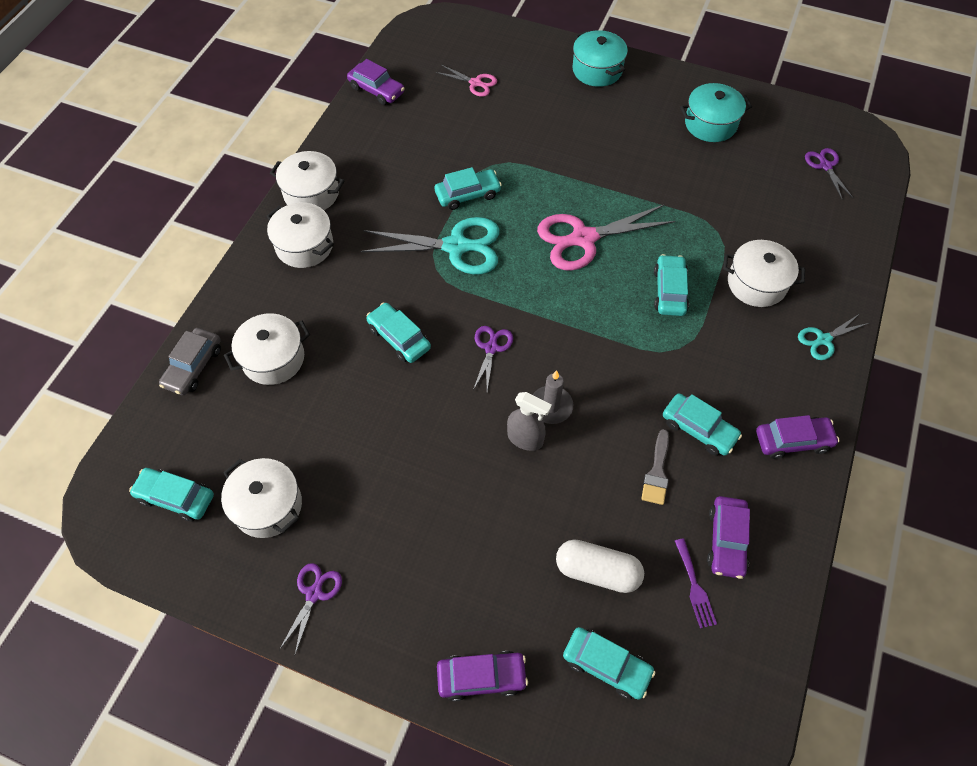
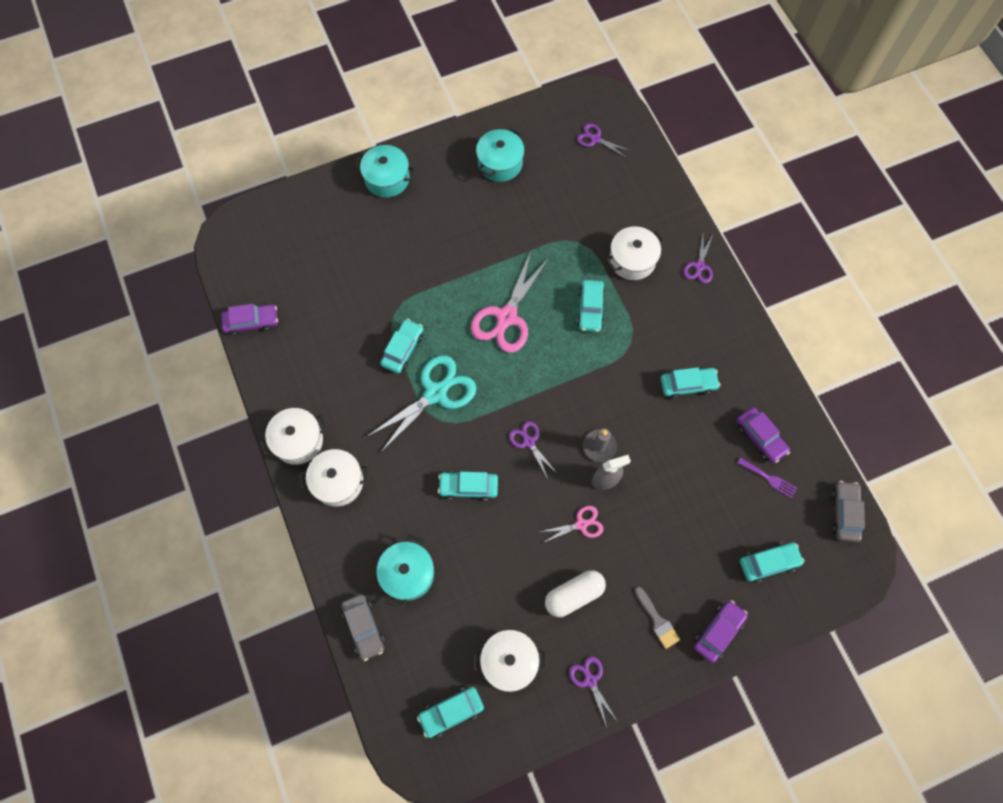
camera: 45 degrees left, 10 degrees up
(273, 359) = (408, 574): white pot -> turquoise pot
(475, 83) = (315, 258): pink scissors -> pink scissors (581, 524)
(597, 571) = (716, 518): white capsule -> white capsule (574, 595)
(657, 472) = (691, 431): grey brush -> grey brush (657, 620)
(669, 291) = (590, 309): turquoise car -> turquoise car turned 135 degrees counterclockwise
(747, 700) = (844, 513): none -> grey car
(793, 441) = (739, 346): purple car -> none
(823, 340) = (699, 266): turquoise scissors -> purple scissors

